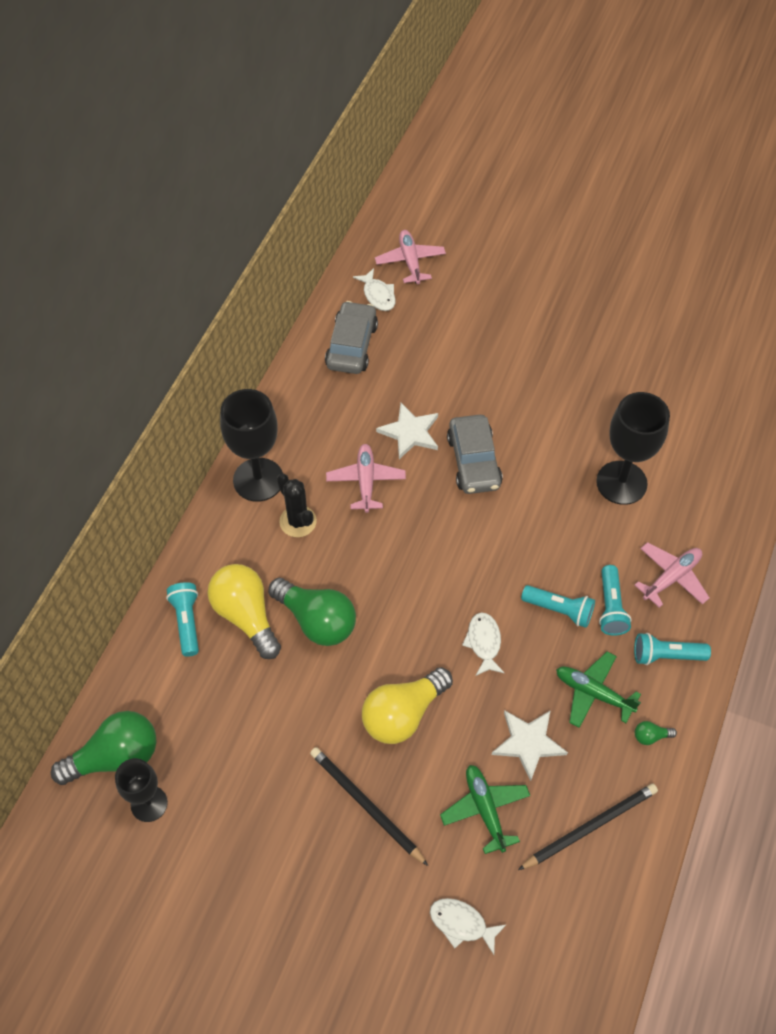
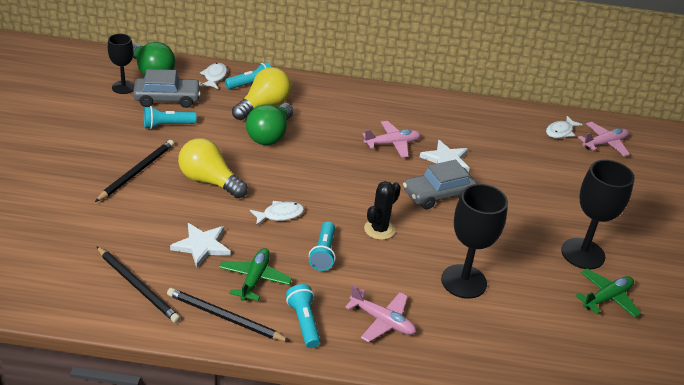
camera: 70 degrees right, 20 degrees down
(258, 480) = (369, 98): black goblet -> black goblet (583, 254)
(298, 521) = (344, 118): black cactus -> black cactus (379, 229)
(351, 345) = (506, 124): grey car -> grey car (167, 99)
(462, 924) = (54, 225): white fish -> white fish (214, 77)
(485, 809) = (143, 228): green plane -> green plane (607, 298)
(610, 607) = (337, 283): turquoise flashlight -> turquoise flashlight (167, 125)
(650, 736) = (224, 317): green light bulb -> black pencil

